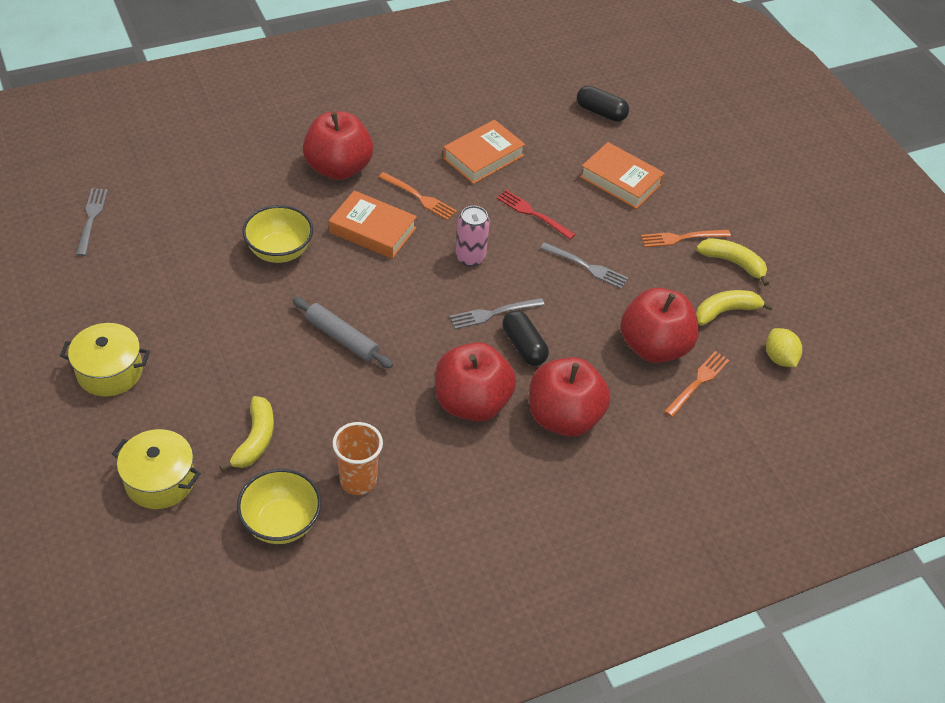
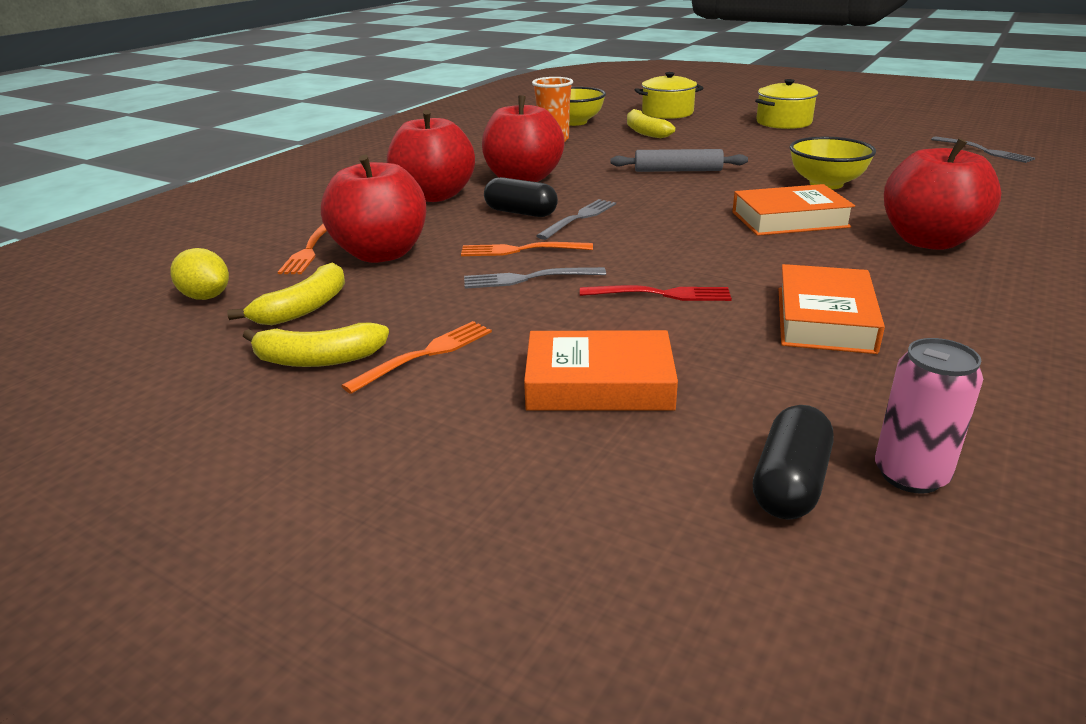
camera: 150 degrees right, 20 degrees down
(419, 197) = (805, 255): orange fork -> orange fork (521, 250)
(470, 257) = (664, 238): pink can -> pink can (910, 475)
(601, 112) = (789, 483): black capsule -> black capsule turned 60 degrees counterclockwise

